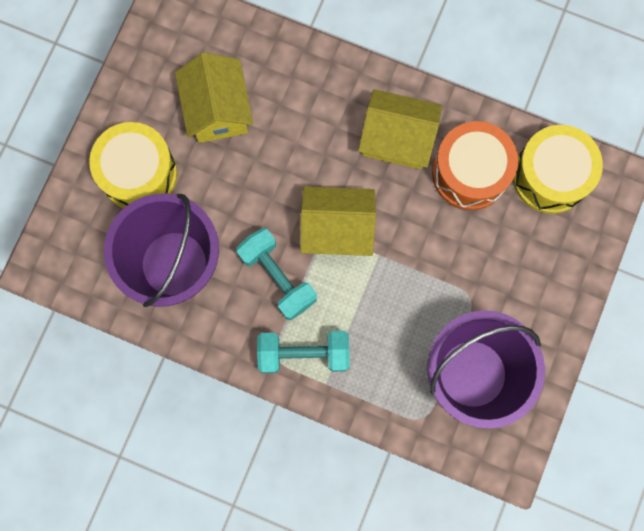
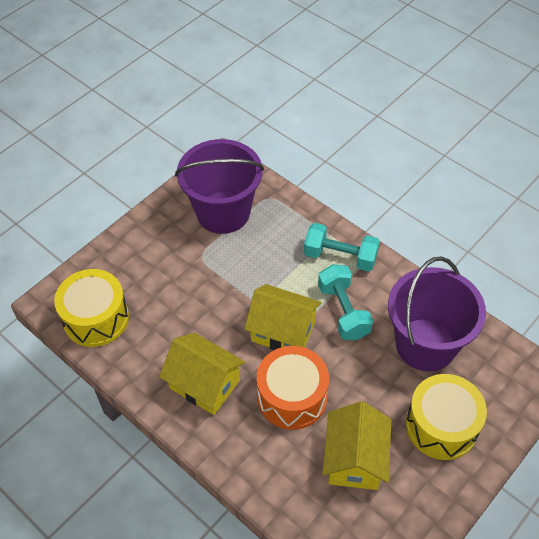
camera: 160 degrees left, 25 degrees down
(470, 173) = (157, 340): orange drum -> orange drum (292, 397)

